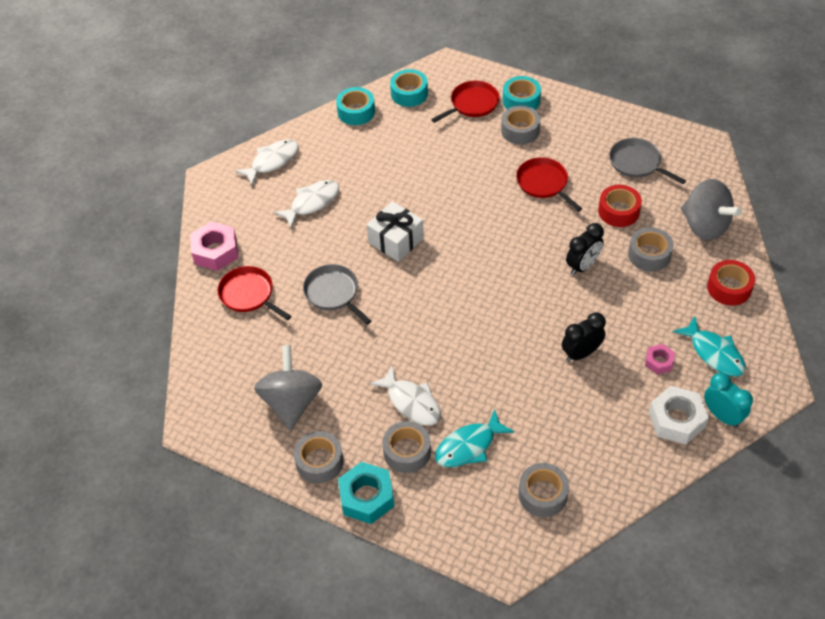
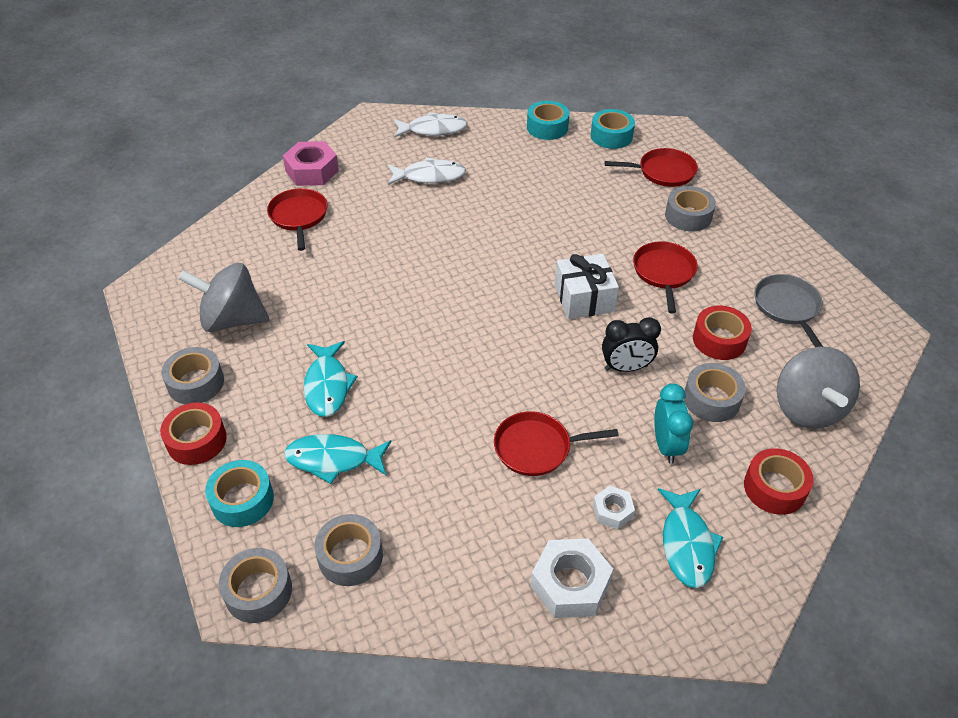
camera: 35 degrees right, 5 degrees down
(291, 402) = (232, 319): grey spinning top -> grey spinning top turned 120 degrees counterclockwise
(333, 293) = (366, 255): grey pan -> none
(366, 497) = (196, 440): turquoise nut -> red tape
(396, 240) = (468, 244): white gift -> white gift (584, 298)
(407, 451) = (275, 425): grey tape -> grey tape (258, 591)
(411, 402) = (327, 385): white fish -> turquoise fish
(521, 100) = (716, 192): turquoise tape -> turquoise tape (242, 500)
(581, 353) = (536, 448): black clock -> red pan
(659, 362) = (612, 511): pink nut -> white nut
(722, 416) = (628, 617): turquoise clock -> turquoise clock (666, 445)

